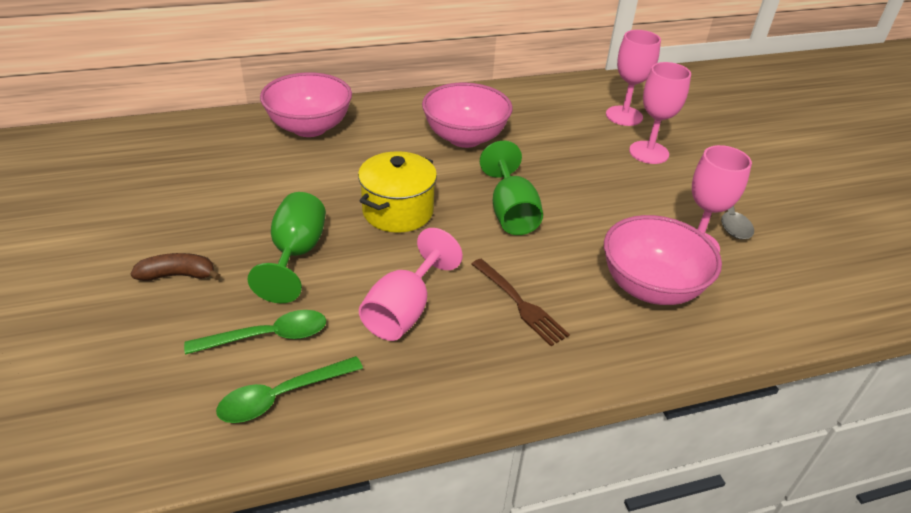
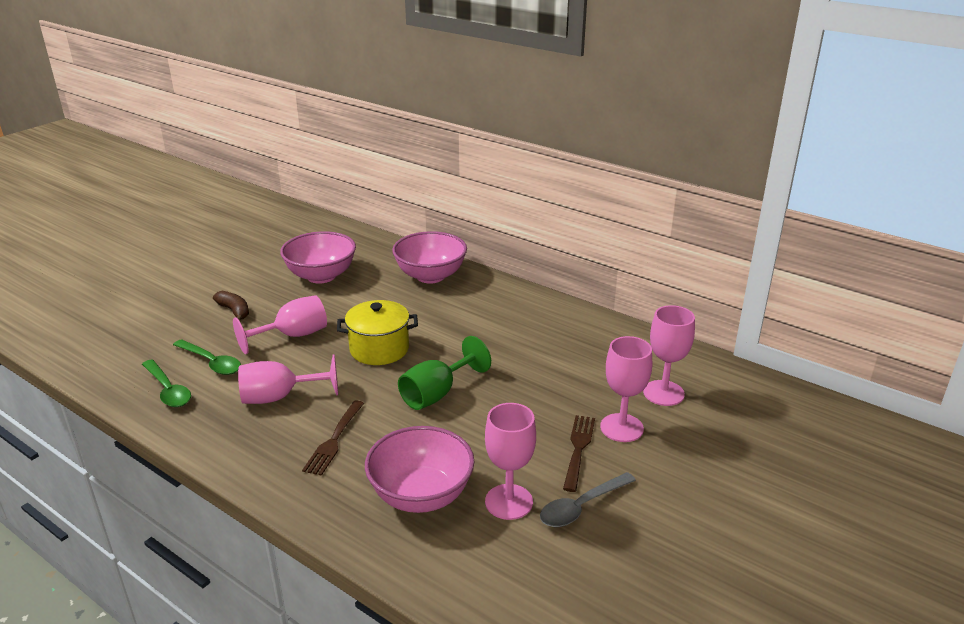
camera: 55 degrees right, 10 degrees down
(281, 396) = (168, 390): green spoon -> green spoon turned 150 degrees counterclockwise
(296, 254) = (293, 336): green goblet -> pink goblet
(465, 138) = (507, 335): pink bowl -> pink bowl (321, 276)
(658, 183) = (578, 449): none -> brown fork

